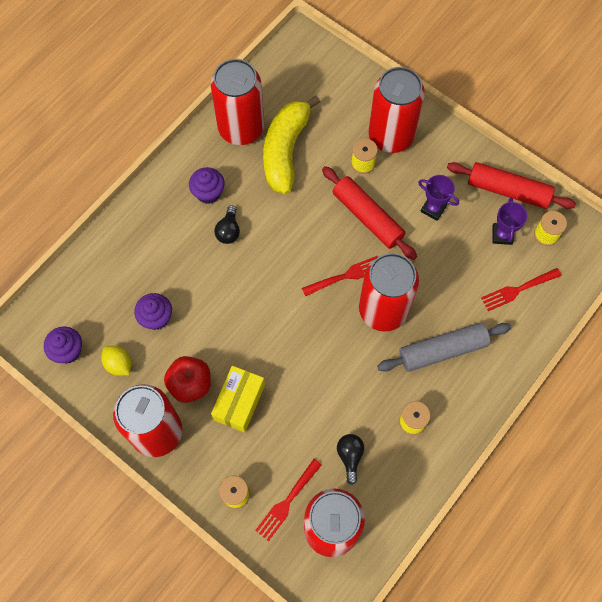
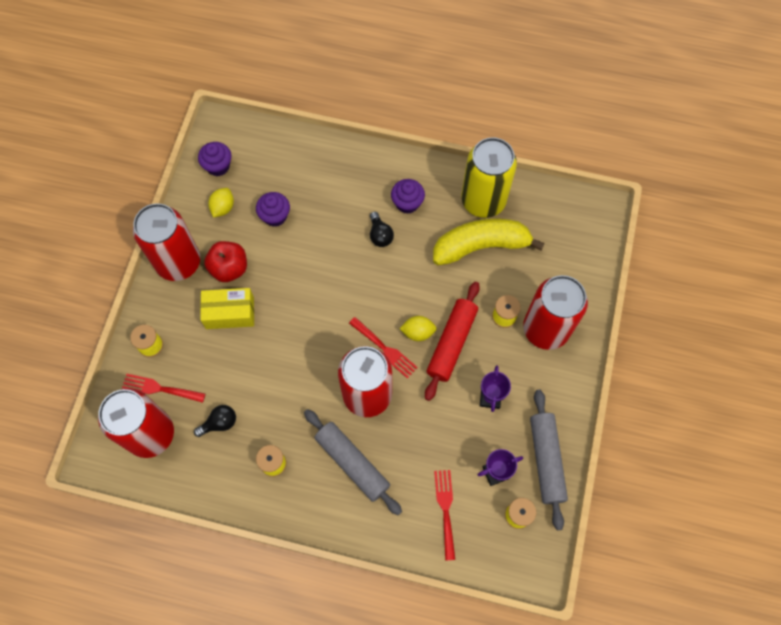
camera: 65 degrees right, 0 degrees up
(228, 231) = (380, 235): black light bulb -> black light bulb turned 90 degrees counterclockwise
(241, 128) = (483, 200): red can -> yellow can
(343, 240) = (418, 332): none -> yellow lemon
(508, 190) = (546, 460): red rolling pin -> grey rolling pin
(518, 290) = (445, 509): red fork -> red fork turned 45 degrees clockwise

